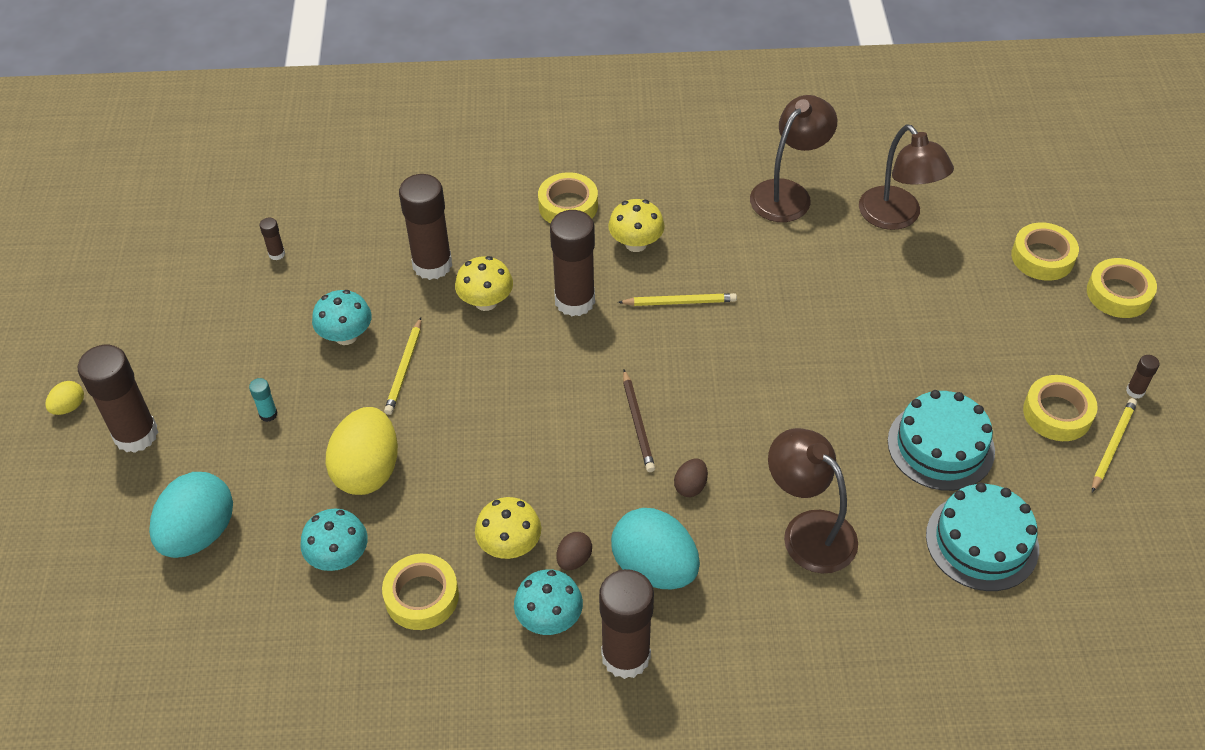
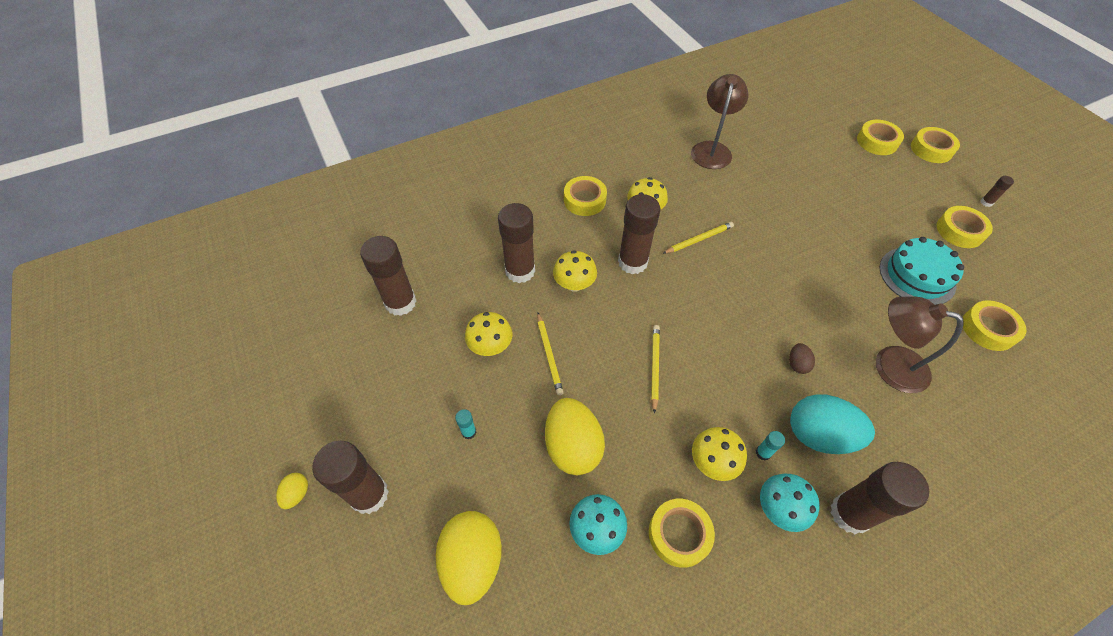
camera: 25 degrees left, 5 degrees up
(199, 533) = (472, 561): turquoise egg -> yellow egg
(276, 254) = (400, 302): brown glue stick -> brown glue stick, size x2.40
(346, 336) = (490, 346): turquoise mushroom -> yellow mushroom
(574, 559) = (763, 453): brown egg -> turquoise glue stick
(637, 423) = (732, 332): brown pencil -> none
(897, 217) = (783, 144): brown lamp -> none
(982, 542) = (988, 329): turquoise cake -> yellow tape
(1112, 446) = (1003, 239): yellow pencil -> yellow pencil (655, 367)

